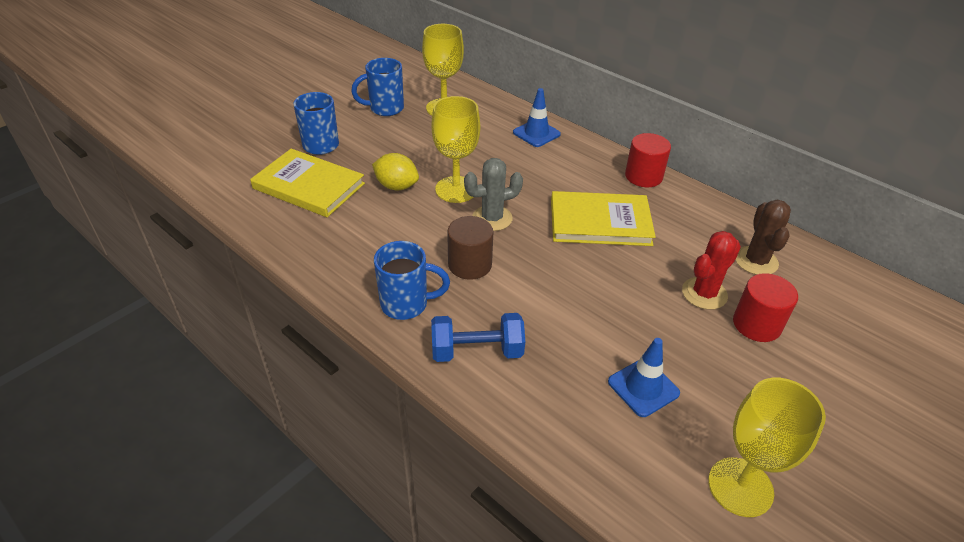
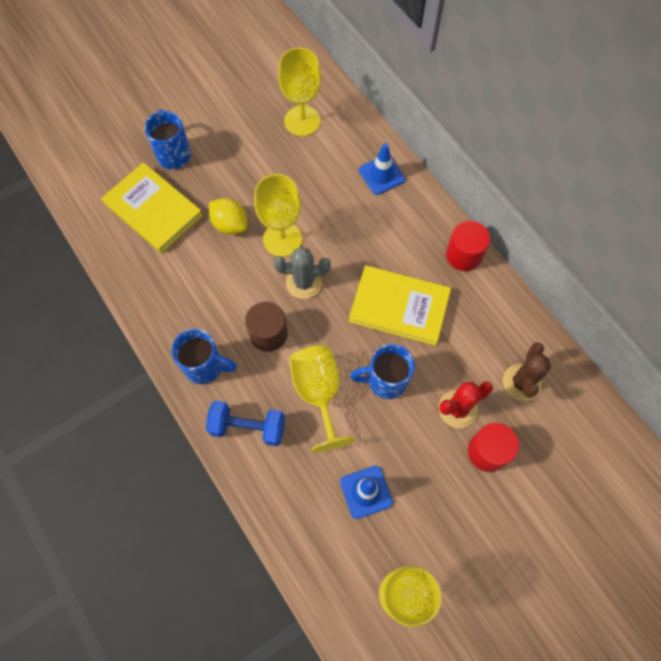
camera: 15 degrees right, 25 degrees up
(385, 108) = (245, 111): blue mug -> blue mug (385, 381)
(547, 306) = (318, 393): none -> yellow goblet

